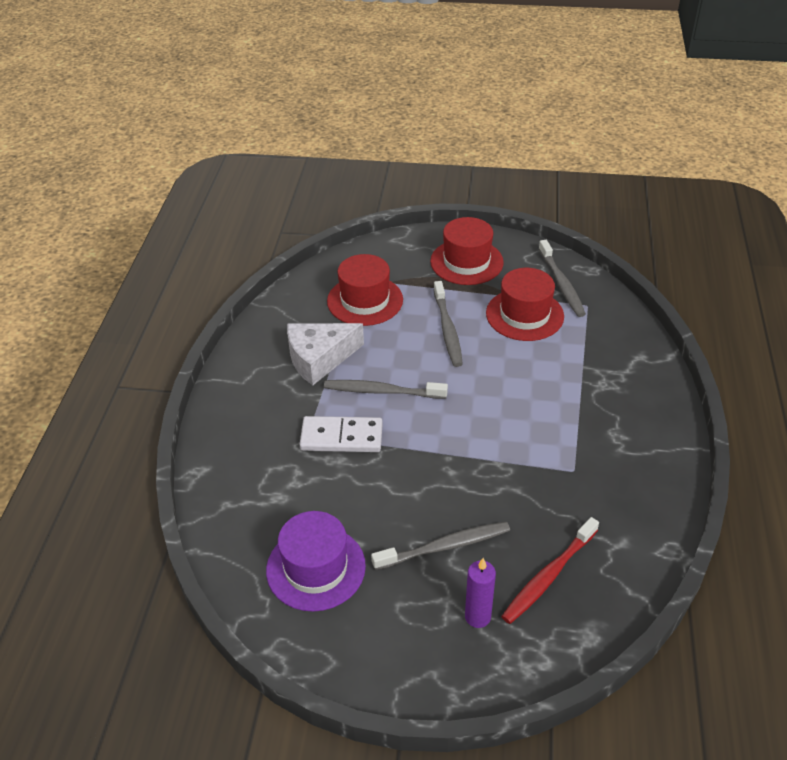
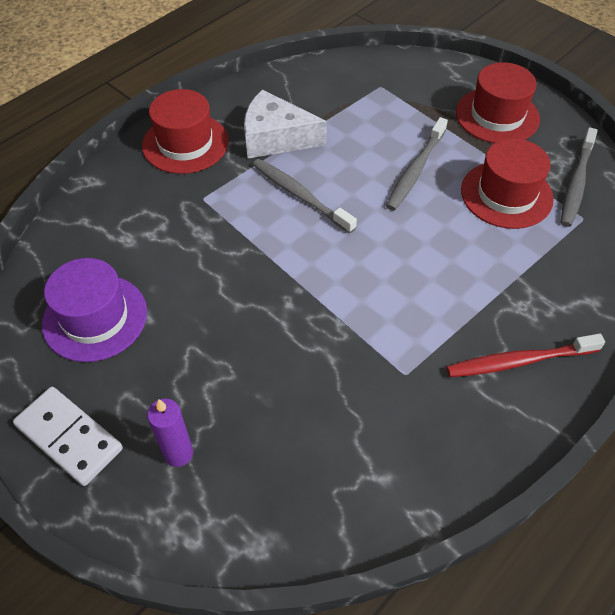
camera: 35 degrees right, 10 degrees up
(341, 437) = (226, 217): white domino -> white domino (69, 437)
(365, 300) = (365, 106): red hat -> red hat (185, 143)
(445, 546) = (215, 369): grey toothbrush -> none
(548, 576) = (278, 461): red toothbrush -> red toothbrush (519, 361)

